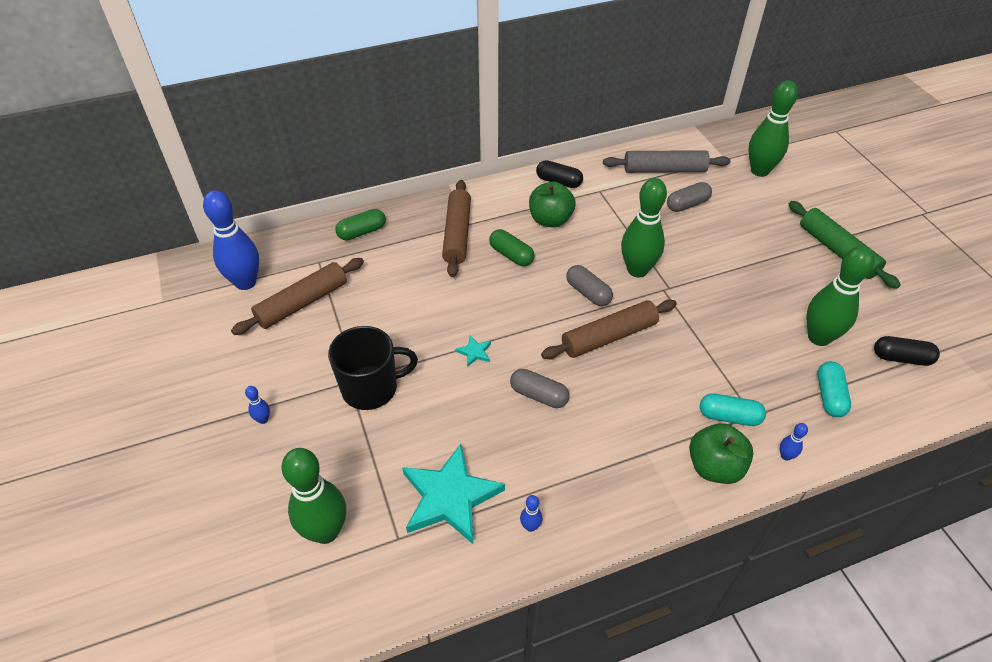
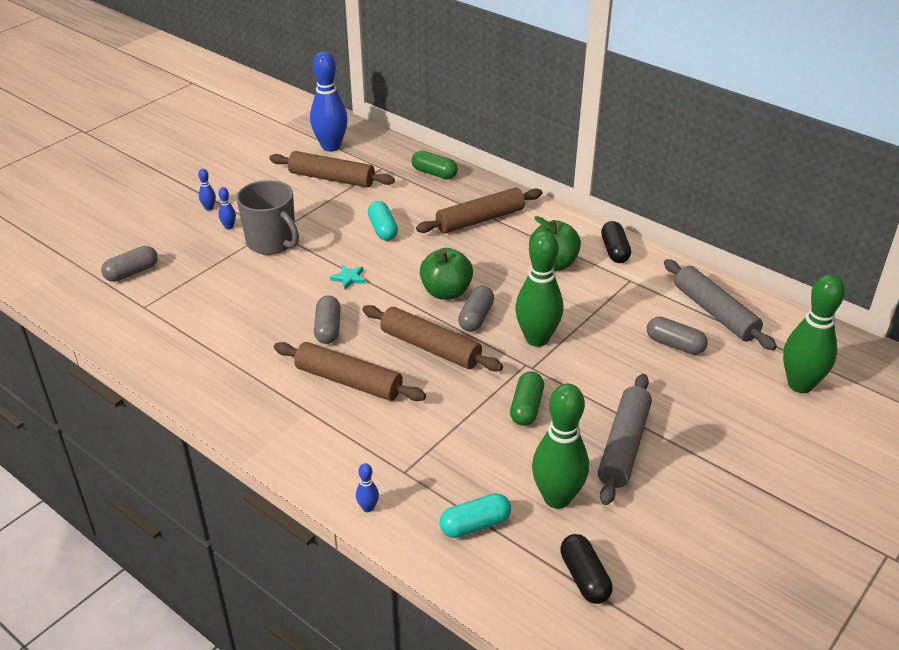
camera: 60 degrees right, 10 degrees down
(326, 531) = (132, 272): green bowling pin -> grey capsule
(371, 388) = (272, 242): black mug -> grey mug
(450, 497) = (194, 317): turquoise star -> none
(511, 255) = (482, 257): green capsule -> green capsule (526, 407)
(530, 526) = (191, 368): blue bowling pin -> blue bowling pin (229, 227)
(621, 408) = (349, 381): none -> brown rolling pin
(714, 467) = (321, 460): green apple -> green apple (446, 292)
(729, 416) = (390, 455): turquoise capsule -> turquoise capsule (383, 229)
(780, 279) = (623, 446): none -> grey rolling pin
(837, 251) = (721, 484): green rolling pin -> none

